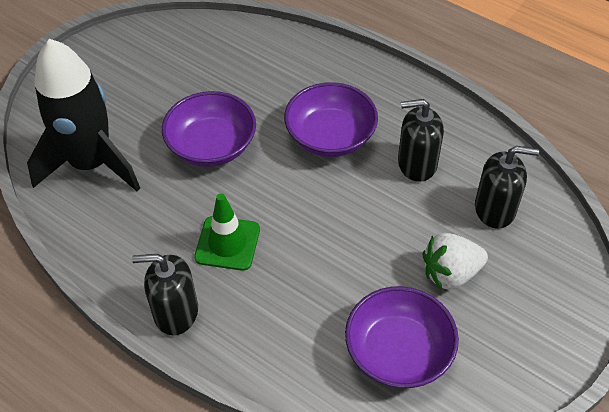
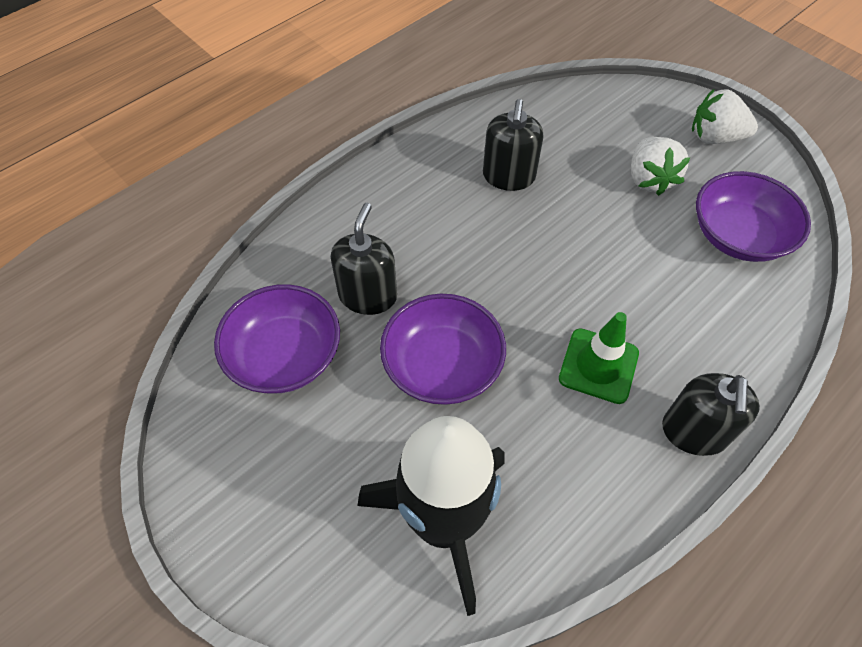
camera: 80 degrees left, 5 degrees up
(330, 136) = (454, 242): purple bowl -> purple bowl (285, 356)
(495, 209) = (575, 132): black soap dispenser -> black soap dispenser (368, 295)
(535, 333) = (715, 137): none -> white strawberry

